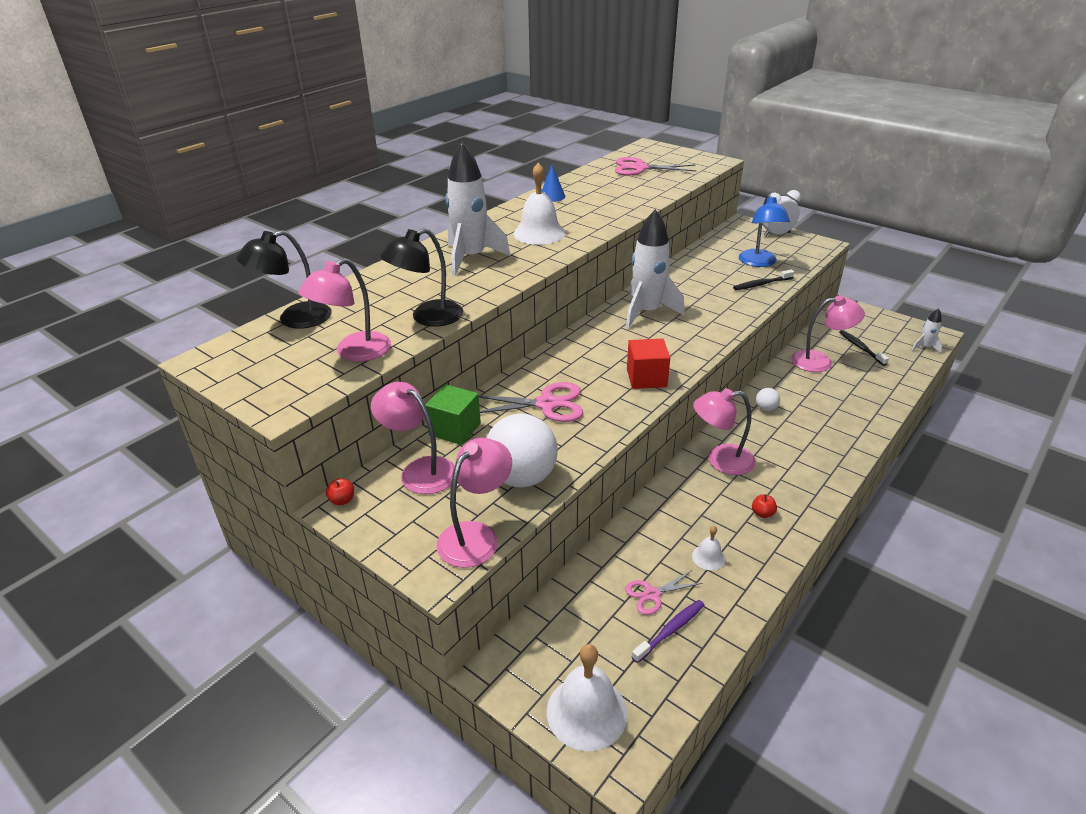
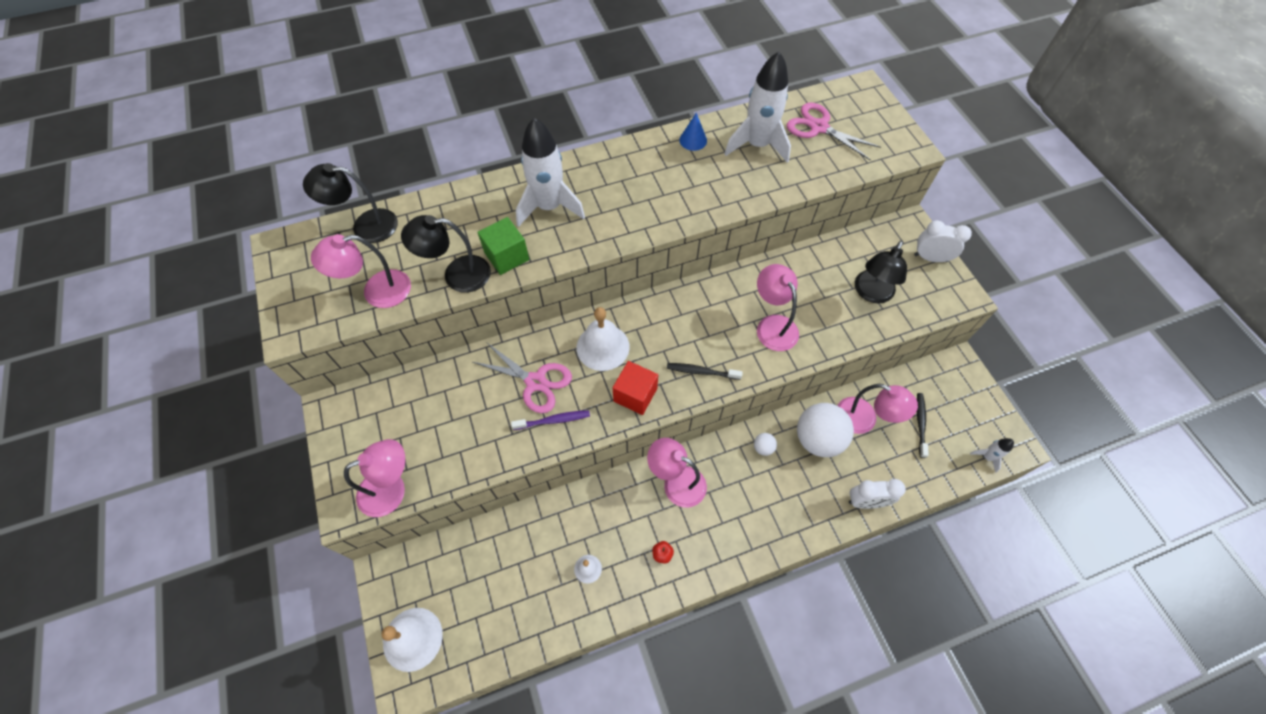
camera: 30 degrees right, 25 degrees up
(342, 500) = (335, 403): red apple -> none
(420, 470) = (400, 402): pink lamp -> pink lamp (772, 325)
(455, 429) = (452, 372): green cube -> green cube (506, 256)
(522, 477) = (460, 451): white ball -> white ball (817, 439)
(539, 233) = (634, 196): white bell -> white bell (603, 347)
(647, 312) = (704, 312): white rocket -> white rocket (757, 145)
(652, 594) = (523, 575): pink scissors -> none
(670, 630) = (511, 613): purple toothbrush -> purple toothbrush (553, 420)
(759, 263) = (871, 293): blue lamp -> black lamp
(761, 284) = (844, 326): black toothbrush -> black toothbrush (701, 372)
(877, 406) = (866, 502): none -> white clock

